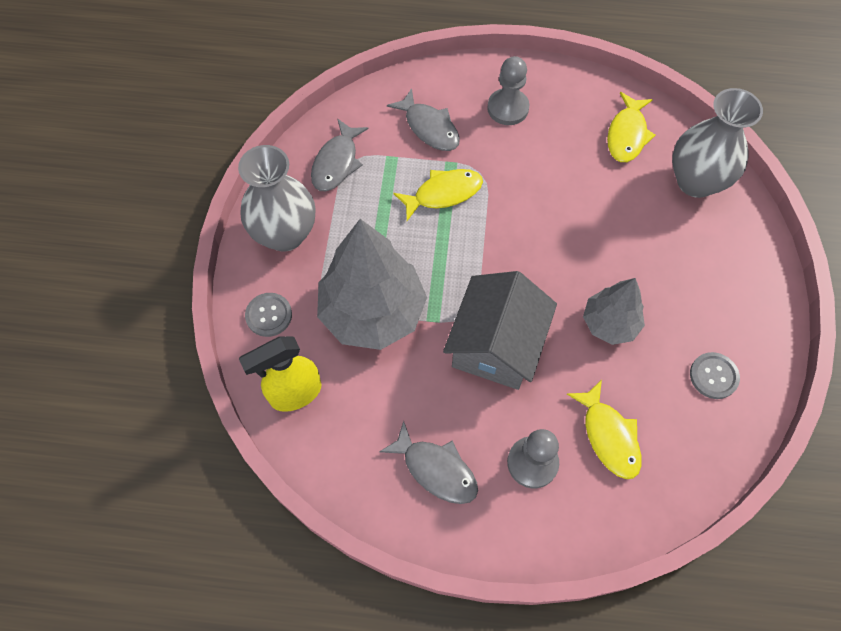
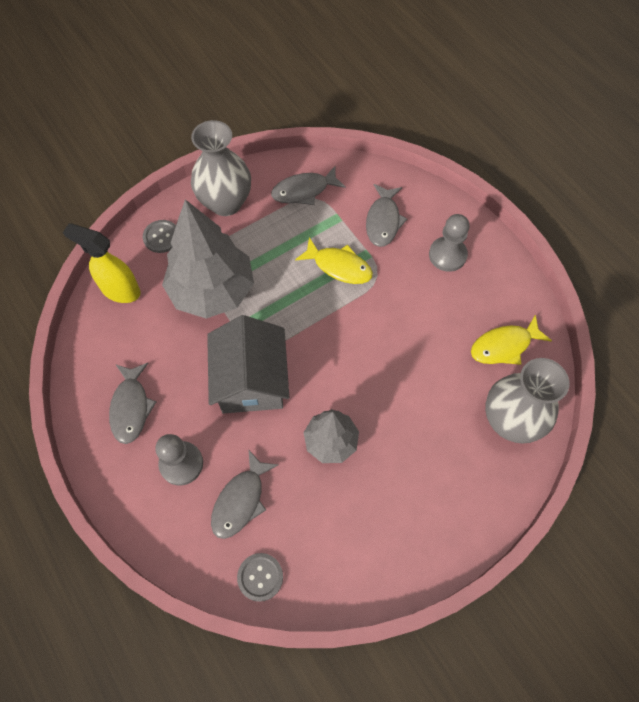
camera: 50 degrees right, 0 degrees up
(496, 345) = (251, 380): grey house -> grey house turned 75 degrees counterclockwise
(609, 436) = (241, 500): yellow fish -> grey fish
(713, 376) = (349, 543): grey button -> grey button (260, 577)

